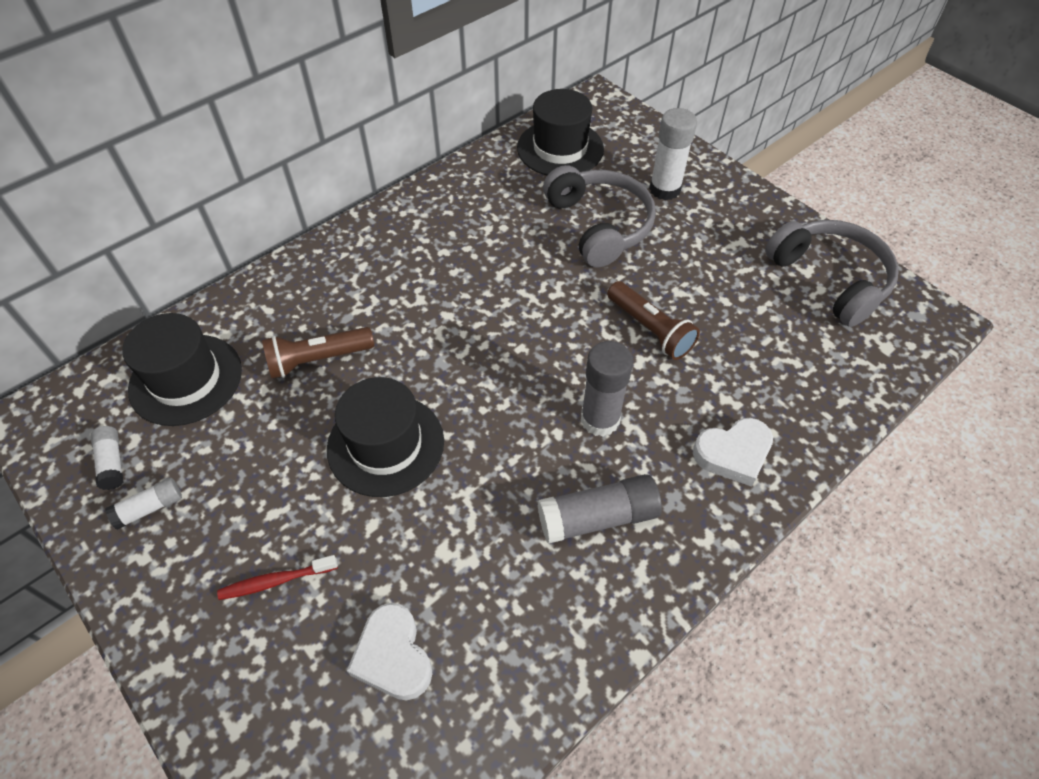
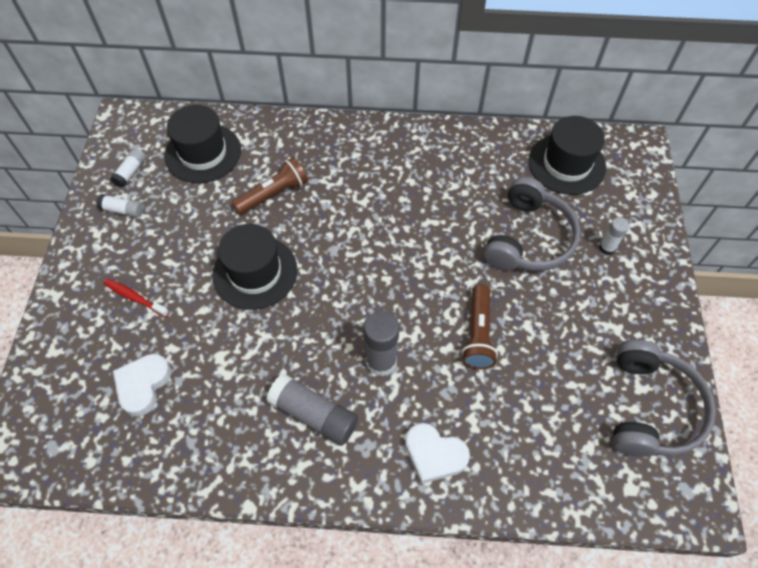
camera: 45 degrees right, 5 degrees up
(318, 360) = (273, 194): brown flashlight -> brown flashlight turned 120 degrees clockwise
(665, 189) = (607, 248): white glue stick -> white glue stick, size x0.57

